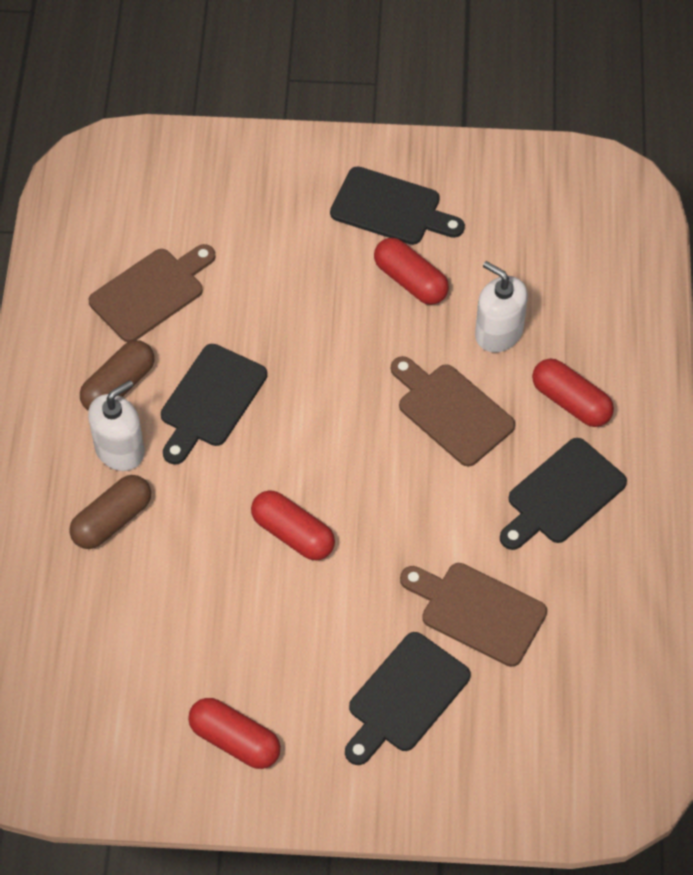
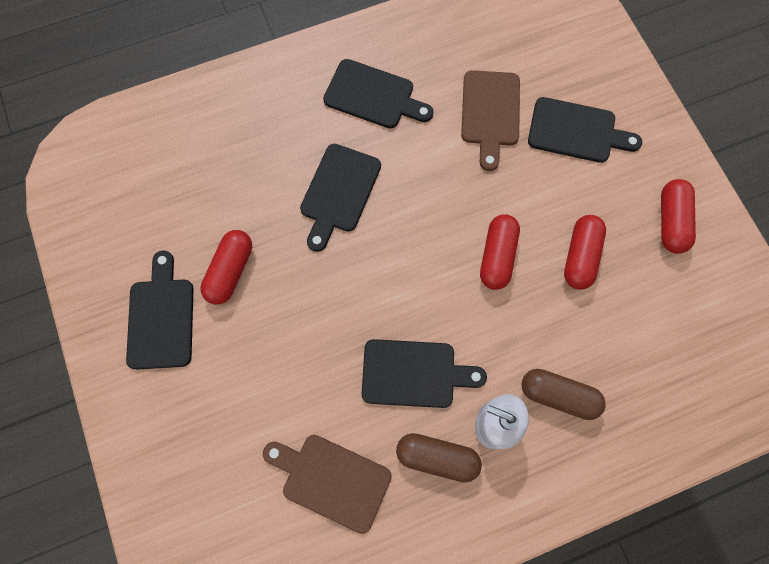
camera: 115 degrees left, 15 degrees up
(451, 411) = (339, 192): brown cutting board -> black cutting board
(498, 332) = (253, 188): white soap dispenser -> none
(571, 402) = (293, 118): red capsule -> red capsule (580, 256)

